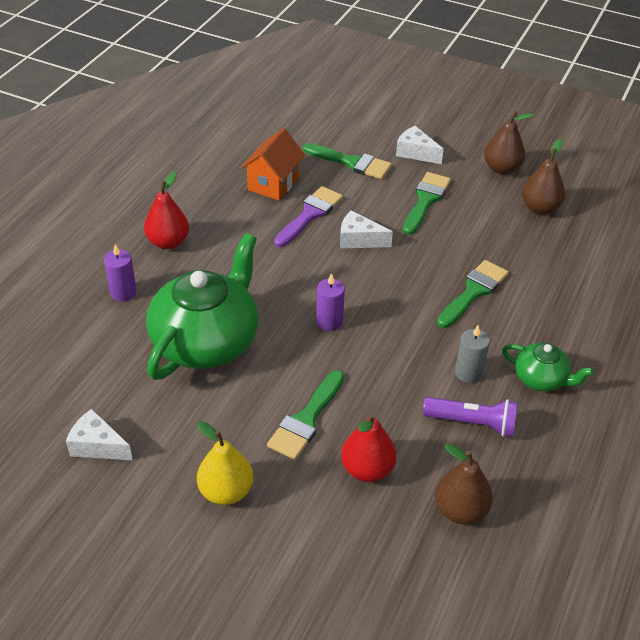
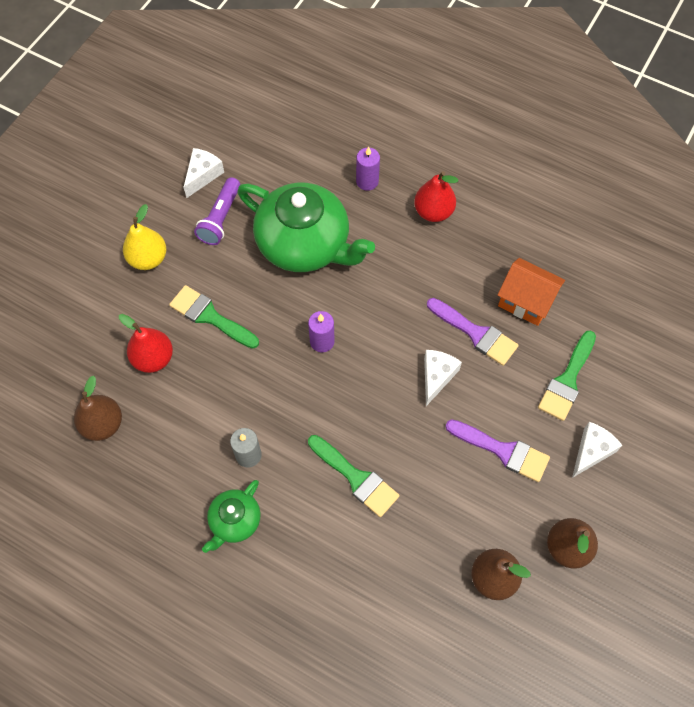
camera: 95 degrees right, 20 degrees up
(425, 200) = (503, 451): green brush -> purple brush
(472, 423) = (190, 449): purple flashlight -> purple flashlight (220, 218)

